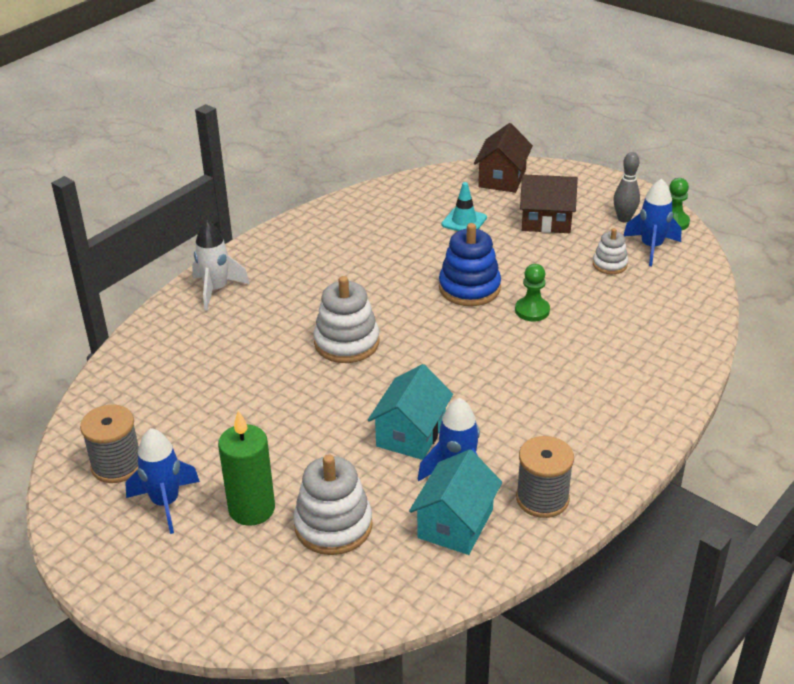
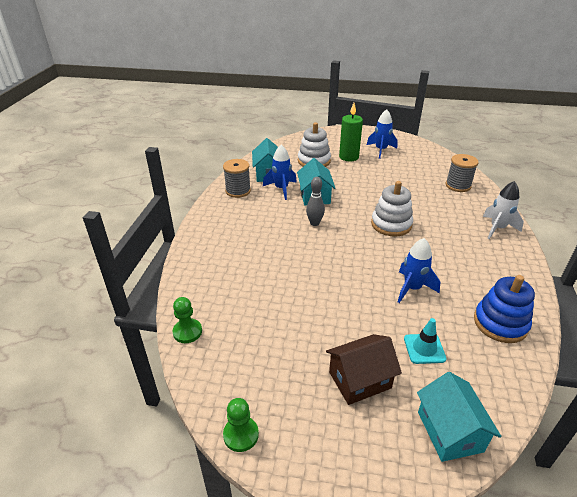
camera: 150 degrees right, 0 degrees up
(117, 465) = (415, 154): grey spool -> grey spool (458, 185)
(469, 288) = (360, 284): blue stacking toy -> blue stacking toy (500, 323)
(502, 178) = (449, 431): brown house -> turquoise house
(532, 310) = (306, 281): green pawn -> green pawn (187, 332)
(609, 264) = (276, 347): white stacking toy -> none
(624, 219) = (292, 417): grey bowling pin -> grey bowling pin (314, 223)
(651, 247) = (249, 384): blue rocket -> blue rocket (412, 288)

